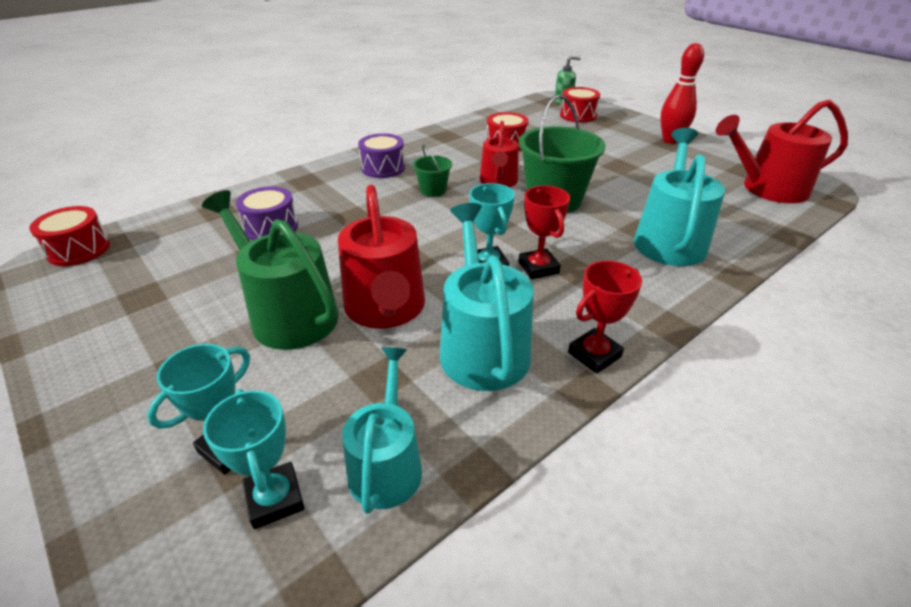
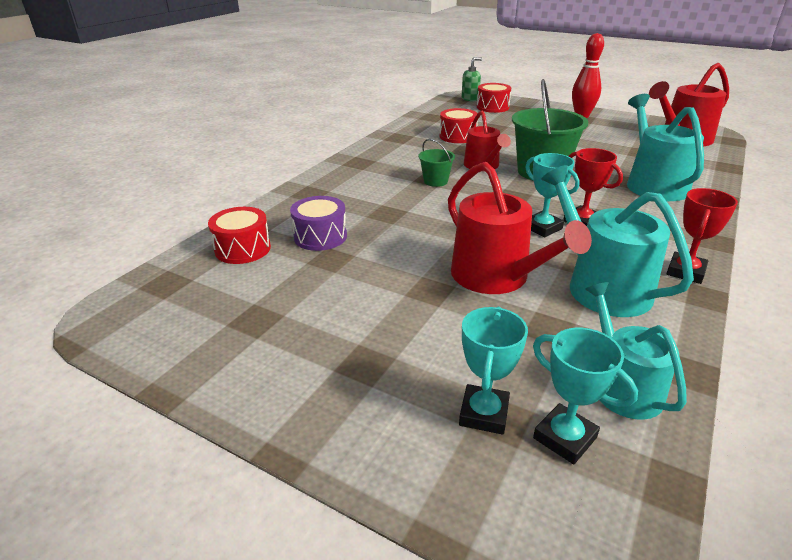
camera: 20 degrees left, 5 degrees down
(79, 250) = (134, 295): red drum -> red drum (243, 249)
(288, 314) = (416, 300): green watering can -> none
(383, 168) = (371, 171): purple drum -> none

